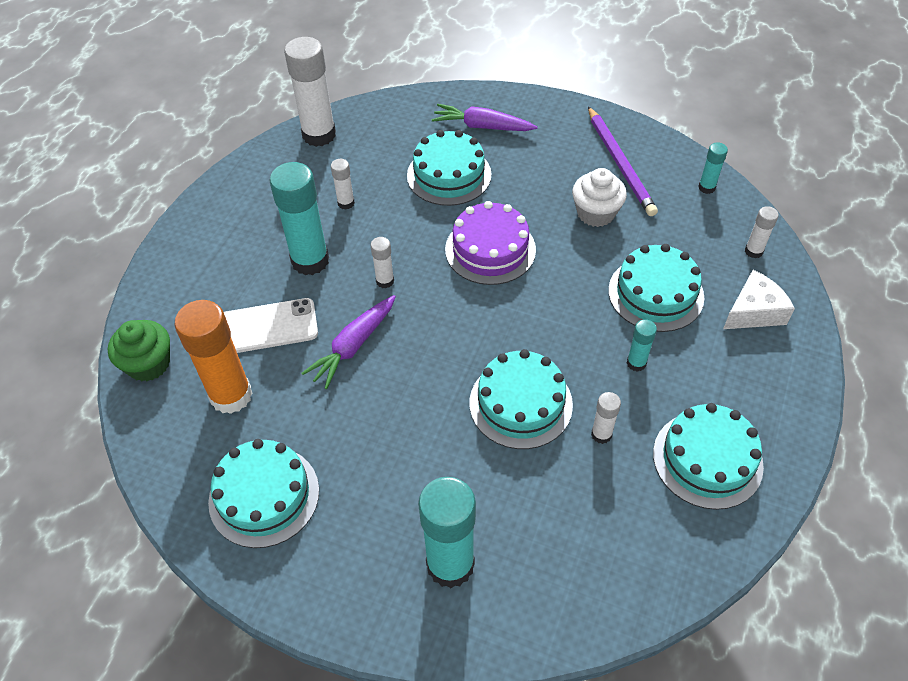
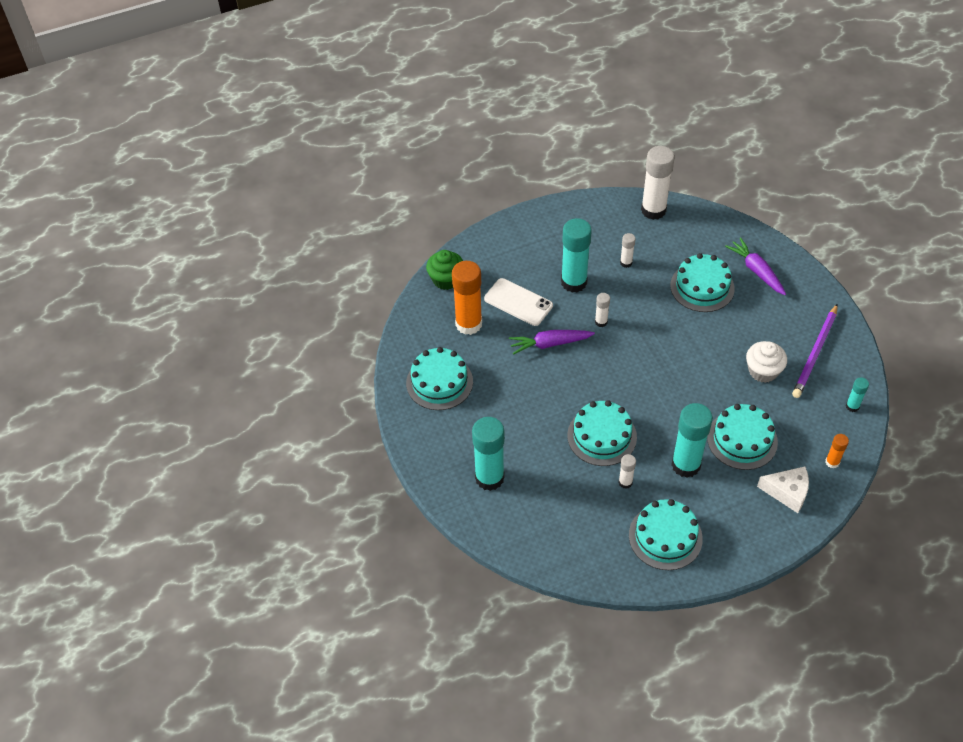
camera: 45 degrees right, 0 degrees up
(490, 249) = (677, 347): purple cake -> none
(636, 363) = (686, 465): turquoise glue stick -> turquoise glue stick, size x2.10
(753, 251) = (832, 462): white glue stick -> orange glue stick

